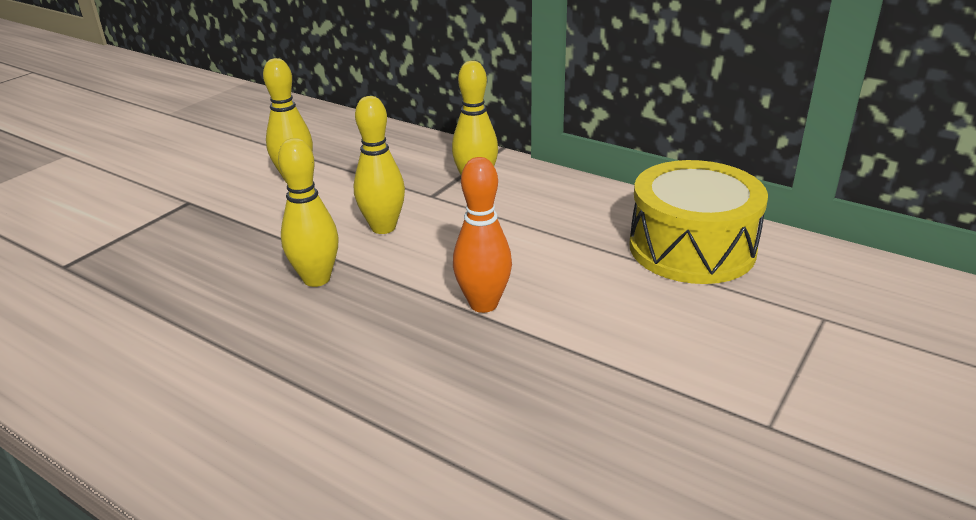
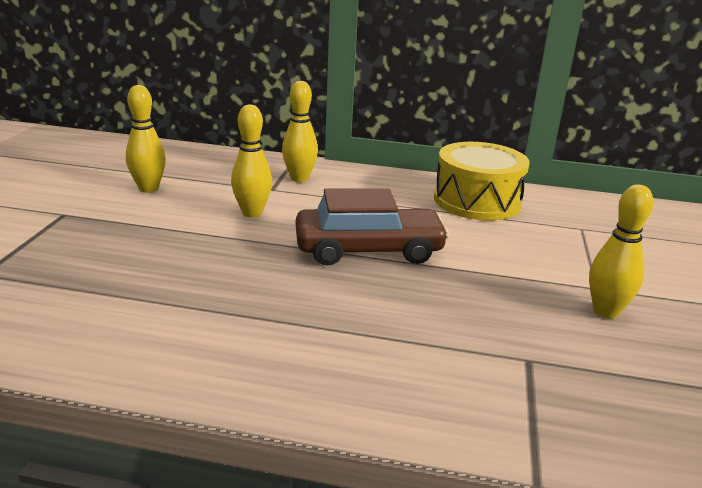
camera: 25 degrees left, 5 degrees down
(316, 279) = (228, 252): yellow bowling pin -> yellow bowling pin (605, 312)
(483, 304) = (369, 250): orange bowling pin -> brown car

